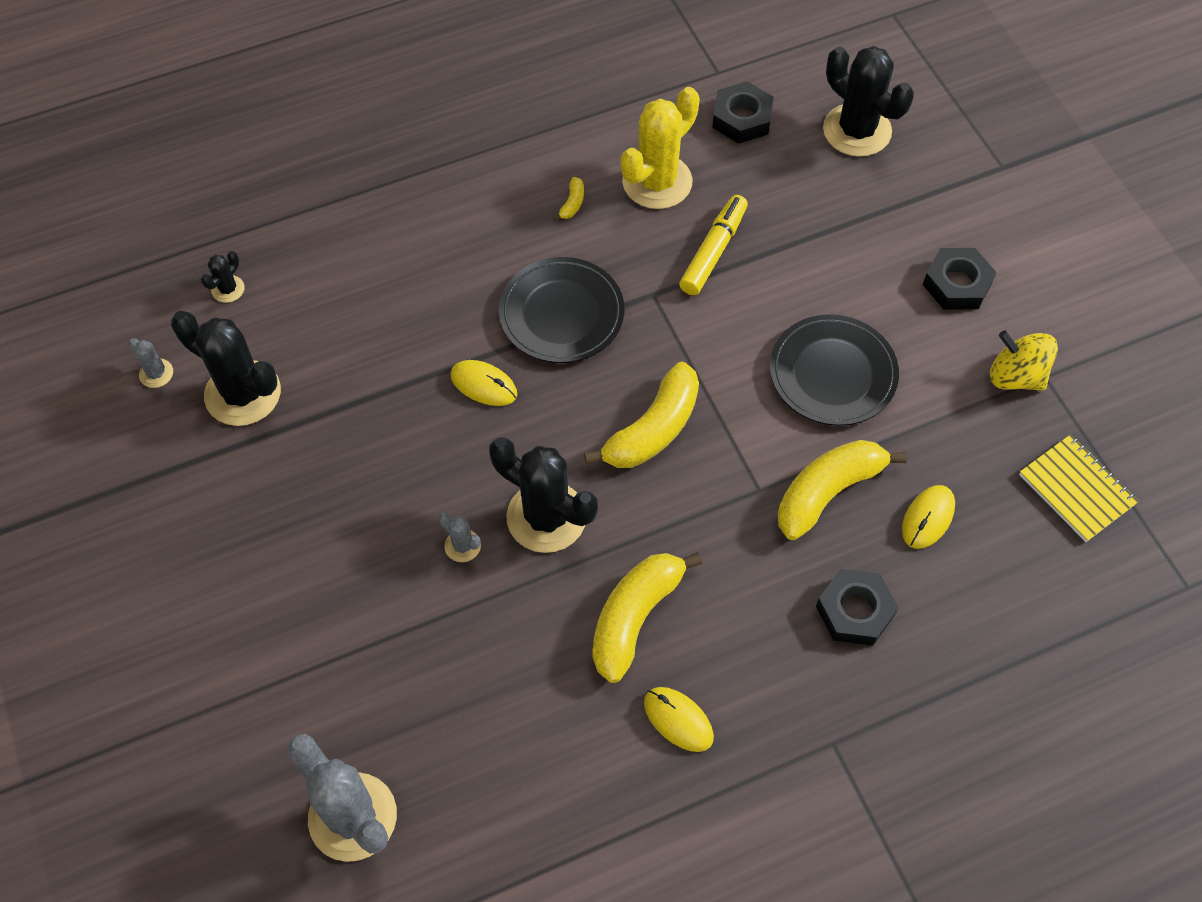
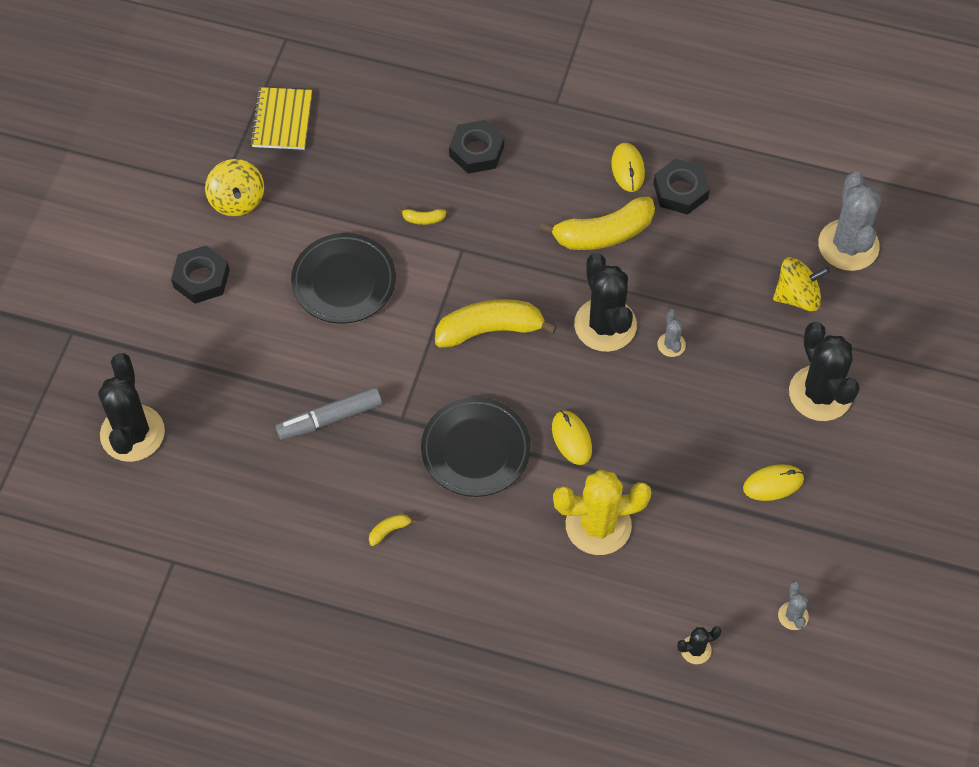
camera: 140 degrees left, 0 degrees up
(243, 393) = (741, 553): black cactus -> black cactus (820, 393)
(368, 703) = (797, 296): none -> yellow spinning top
(657, 182) = (313, 502): yellow cactus -> yellow cactus (598, 525)
(713, 251) = (329, 418): yellow marker -> grey marker
(742, 118) = (199, 507): black nut -> black nut (680, 191)
(828, 492) = (423, 219): yellow banana -> yellow banana, size x0.41
(928, 518) = (382, 166): yellow mouse -> yellow mouse (773, 484)

